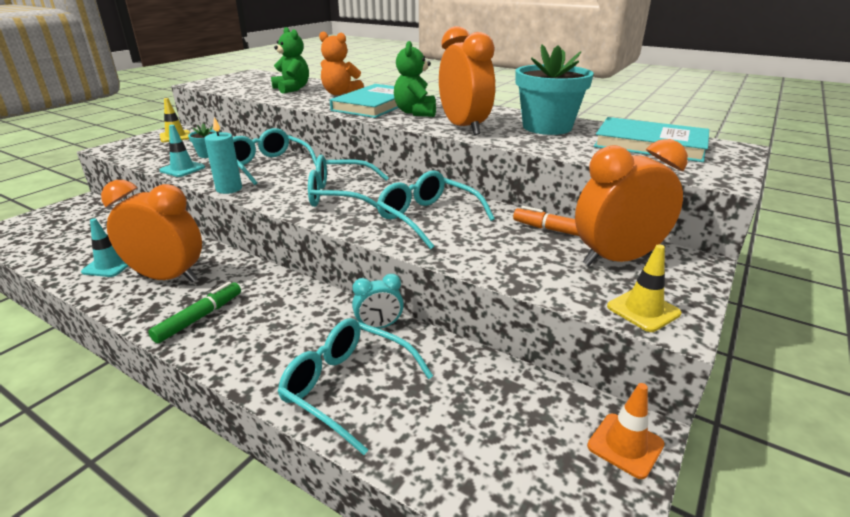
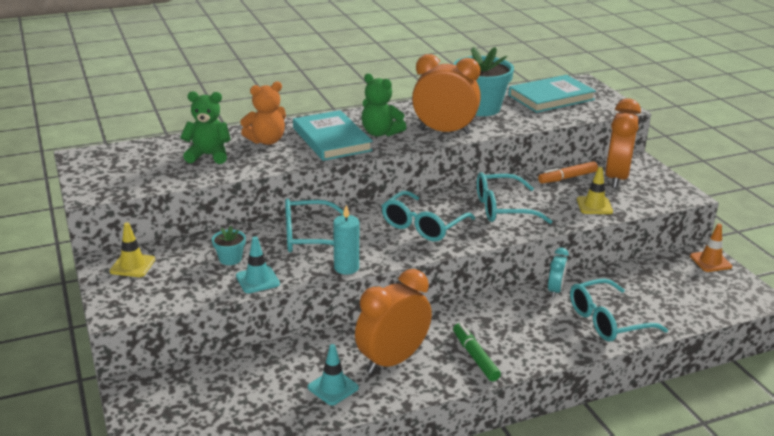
camera: 55 degrees left, 0 degrees up
(643, 310) = (668, 196): yellow traffic cone -> yellow traffic cone (594, 206)

